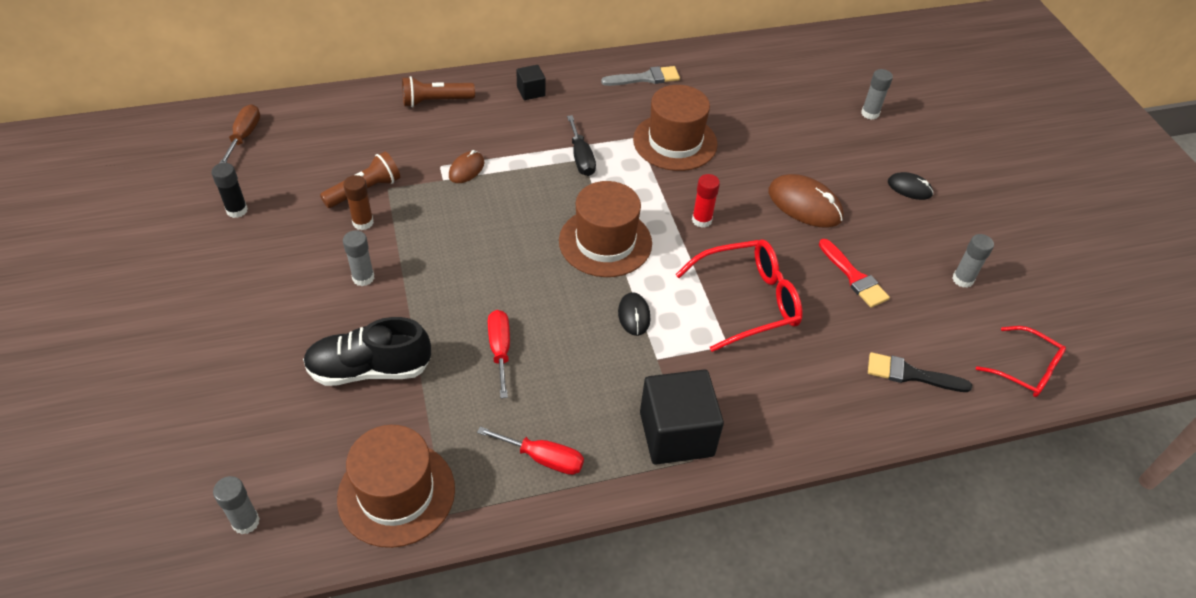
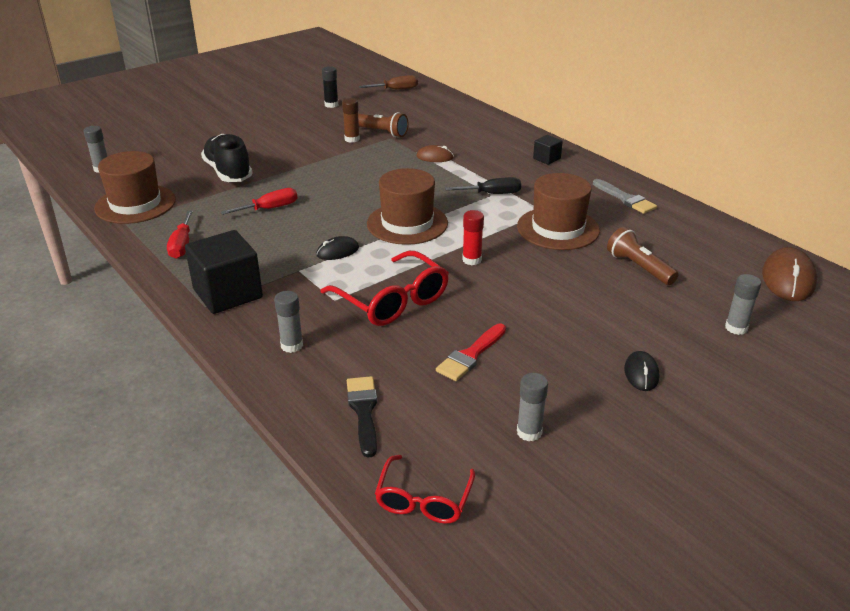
camera: 70 degrees right, 15 degrees down
(363, 278) = (303, 151): grey glue stick -> grey glue stick (292, 345)
(435, 101) = (493, 131): brown flashlight -> brown flashlight (638, 267)
(581, 158) = (492, 194): black screwdriver -> black screwdriver turned 150 degrees counterclockwise
(804, 205) = (545, 309): brown mouse -> brown mouse (788, 279)

